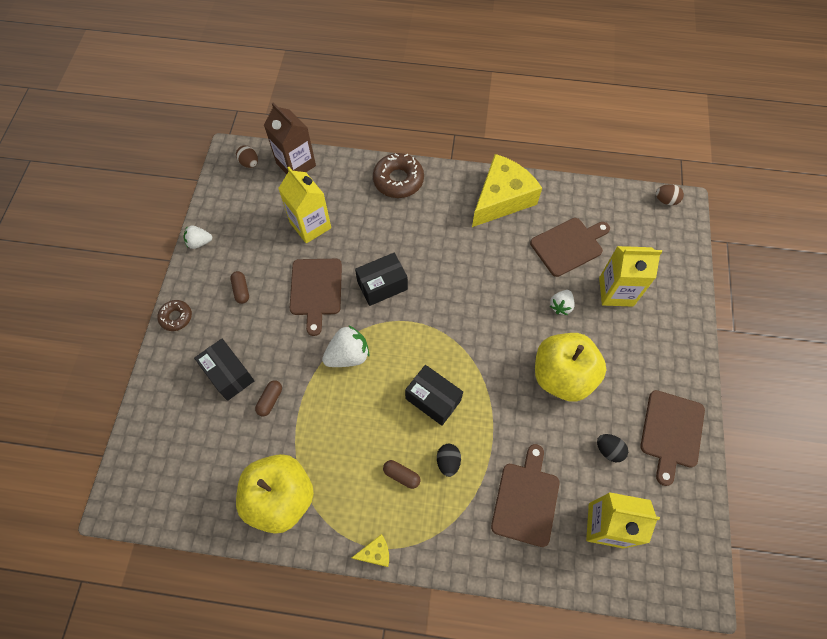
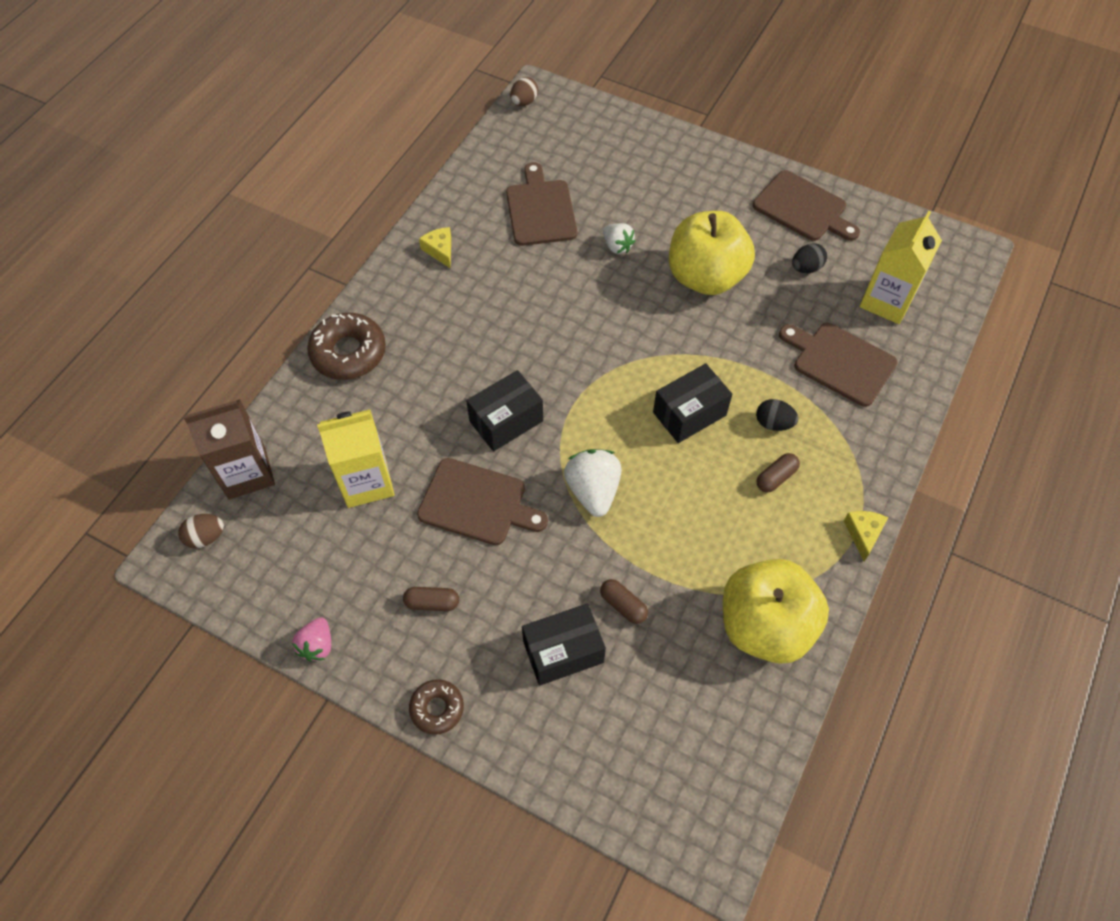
camera: 70 degrees left, 5 degrees down
(199, 242) = (317, 645): white strawberry -> pink strawberry
(382, 285) = (506, 421): black box -> black box turned 60 degrees clockwise
(502, 198) = (440, 250): yellow cheese -> yellow cheese, size x0.40
(616, 291) = (620, 190): yellow carton -> none

